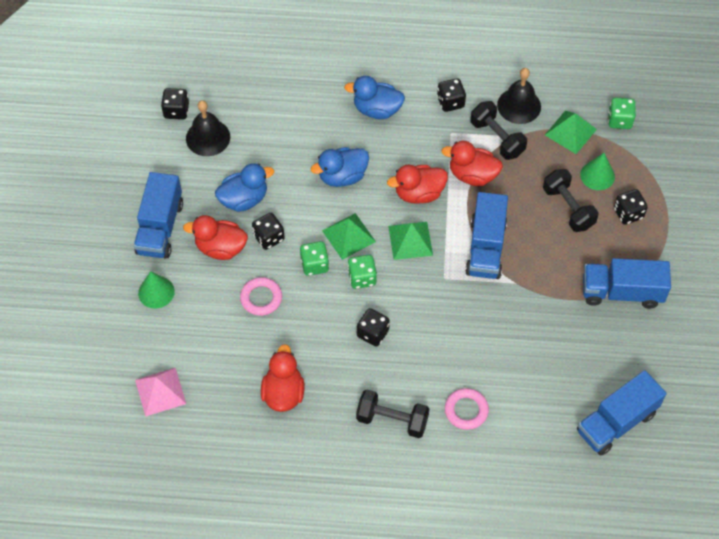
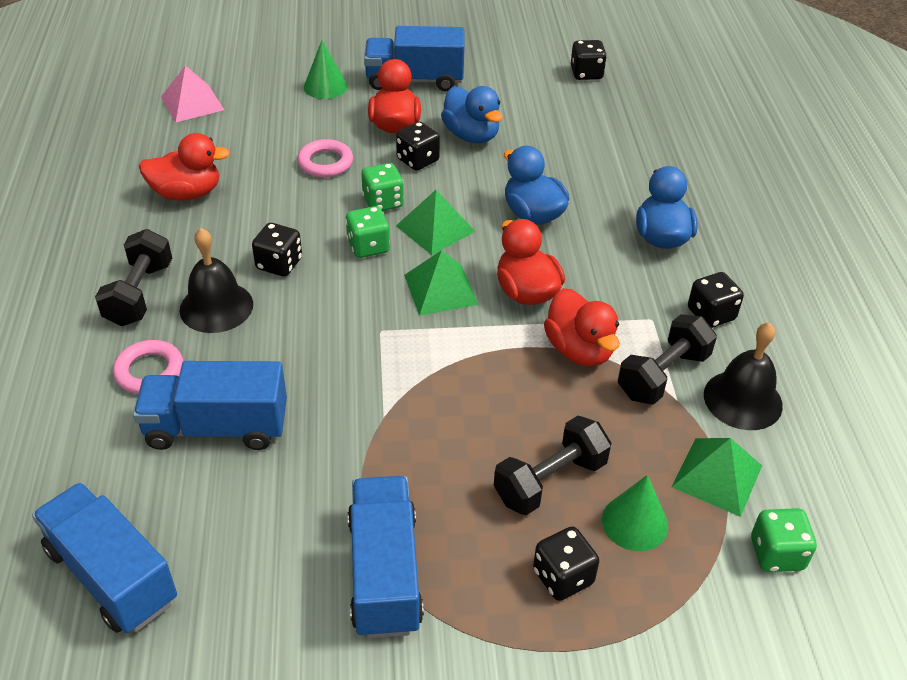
camera: 80 degrees right, 15 degrees down
(208, 137) = (556, 99): black bell -> black bell (216, 307)
(472, 175) = (579, 350): red duck -> red duck turned 150 degrees clockwise
(485, 248) = (444, 375): blue truck -> blue truck (217, 427)

